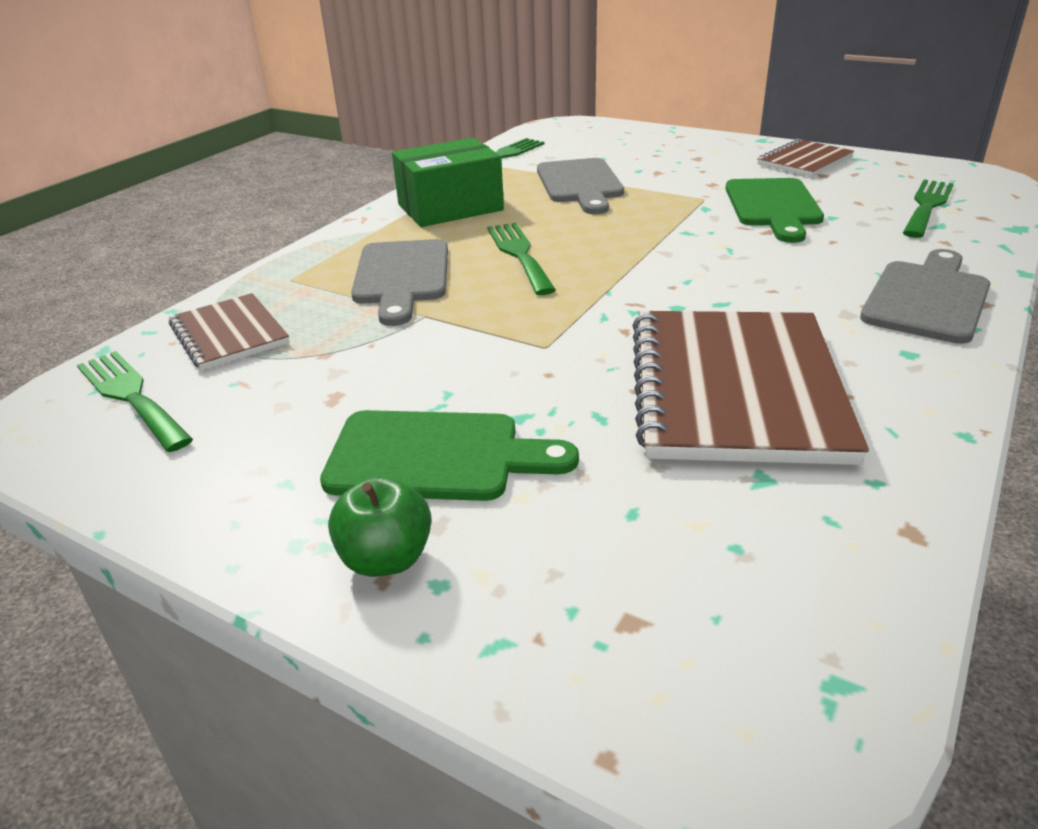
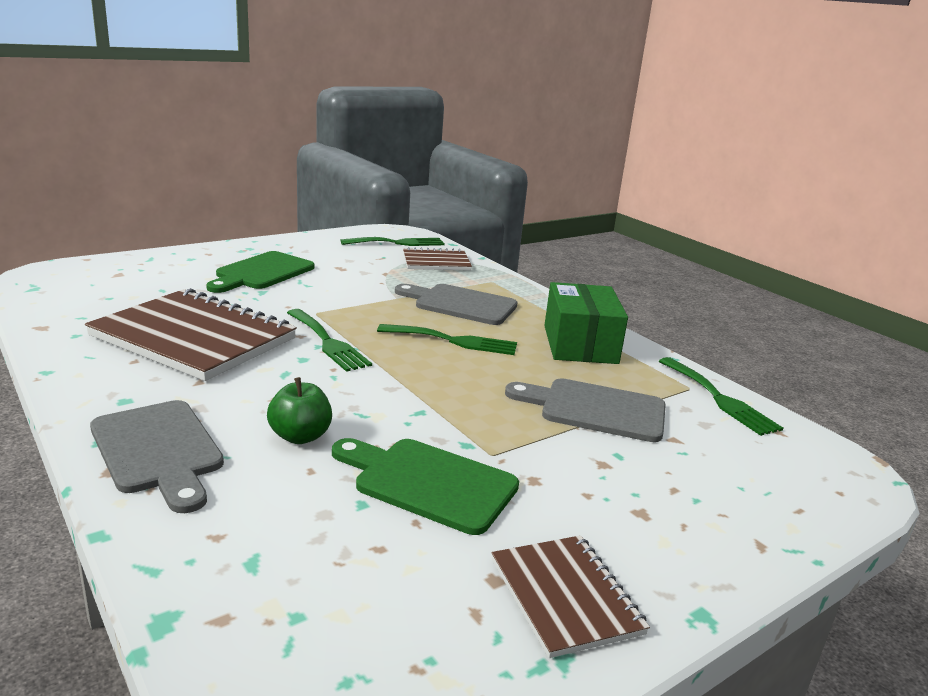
camera: 110 degrees right, 10 degrees down
(386, 559) = (217, 255): green apple -> green apple (300, 436)
(927, 206) = (306, 595): green fork -> green fork (328, 342)

